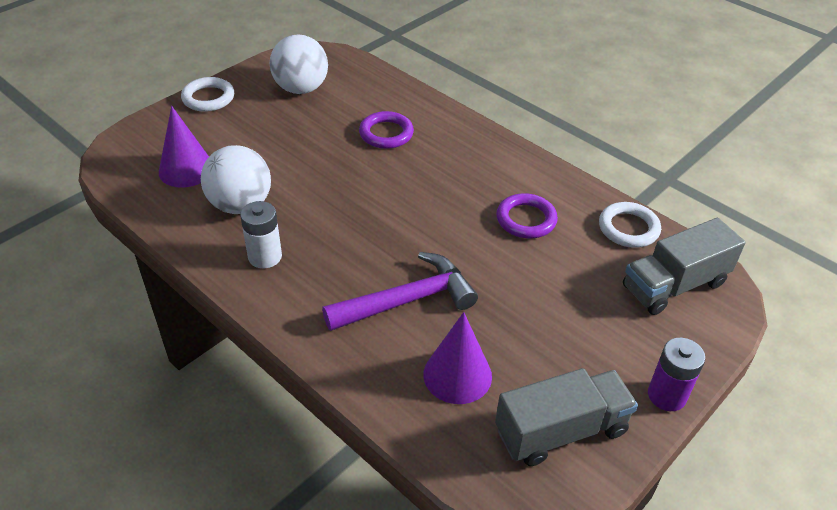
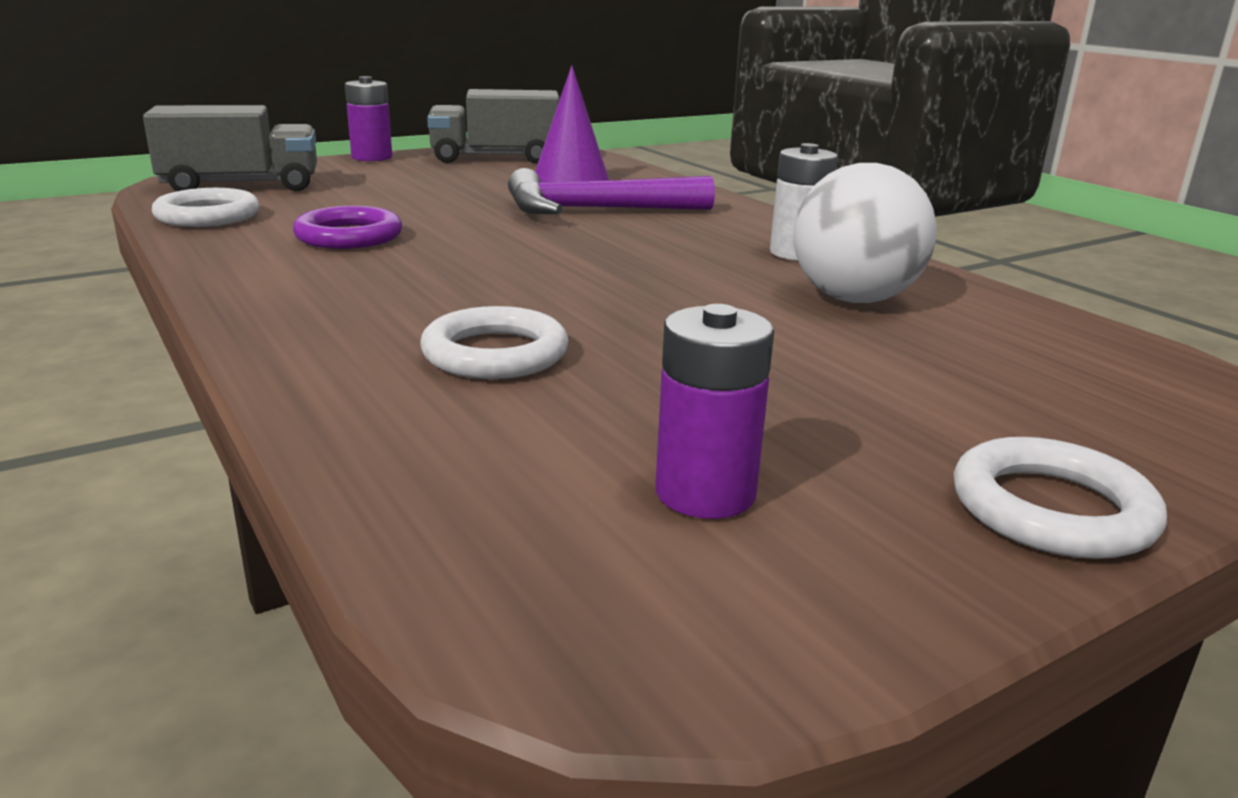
camera: 165 degrees left, 20 degrees down
(186, 169) = (1003, 355): purple cone -> none
(301, 89) = (705, 493): white ball -> purple battery
(386, 134) = (495, 353): purple ring -> white ring

